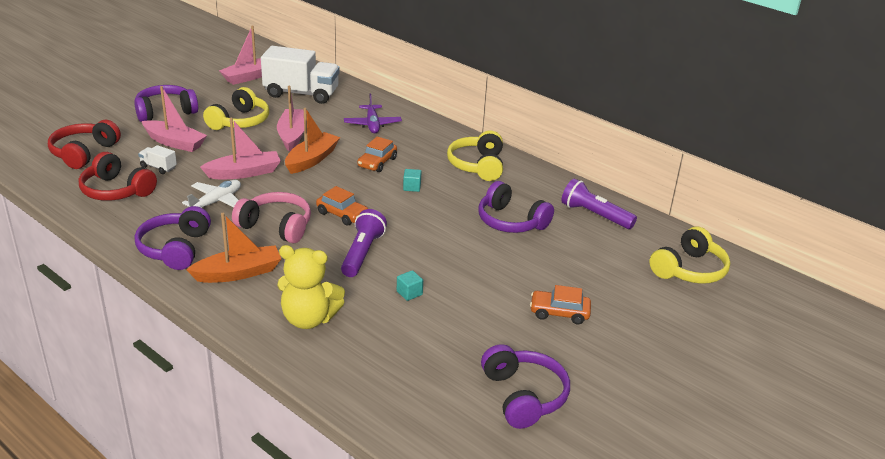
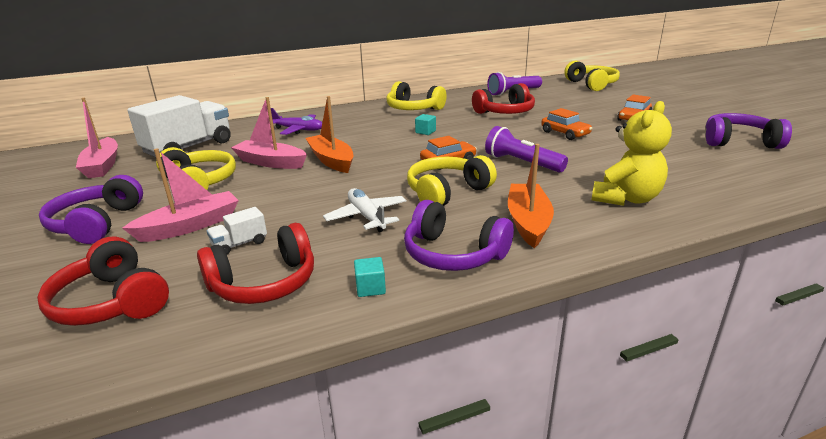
camera: 60 degrees left, 5 degrees down
(244, 173) = (319, 194): pink boat -> none
(276, 226) = (447, 192): pink headphones -> yellow headphones
(377, 162) = (369, 137): orange car -> orange car (565, 133)
(409, 293) = (594, 155): turquoise cube -> turquoise cube (370, 288)
(511, 221) = (505, 112): purple headphones -> red headphones

